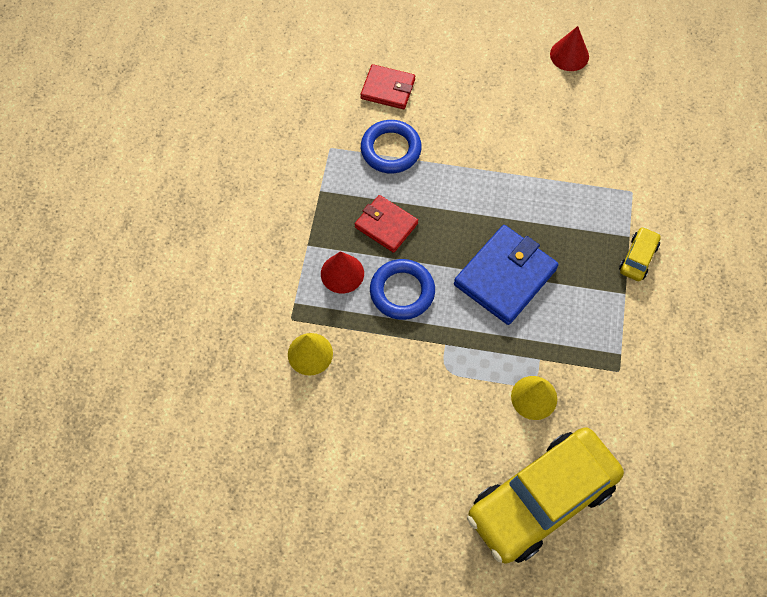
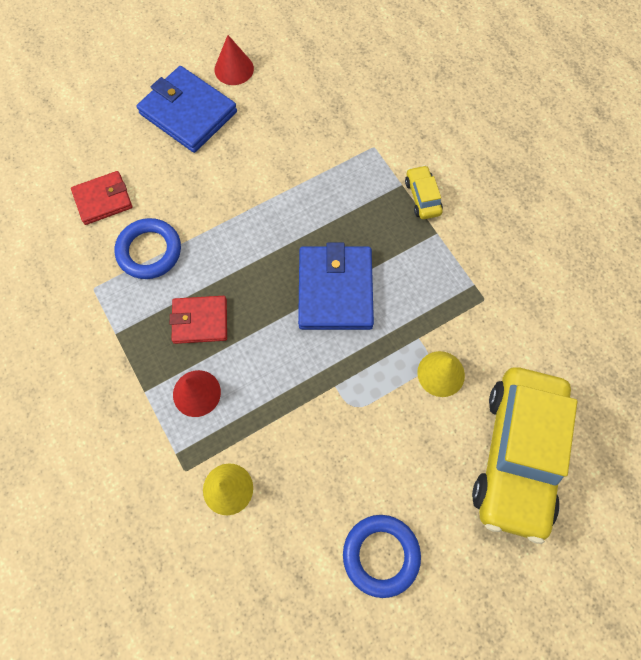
camera: 40 degrees left, 5 degrees up
(402, 291) = (262, 369): blue ring -> blue ring (381, 555)
(504, 66) = (188, 113): none -> blue wallet

